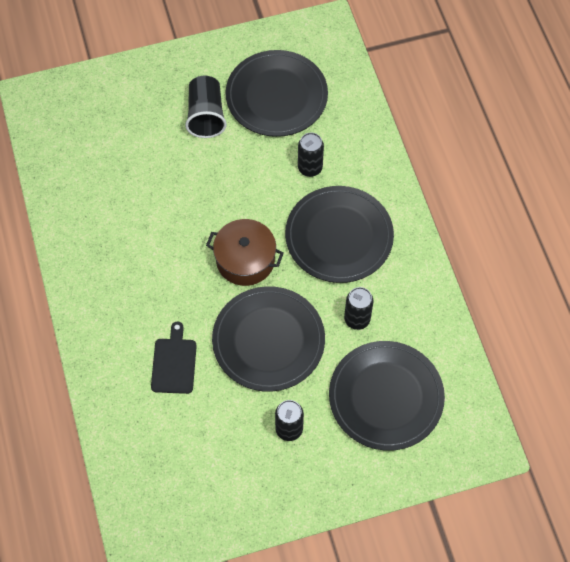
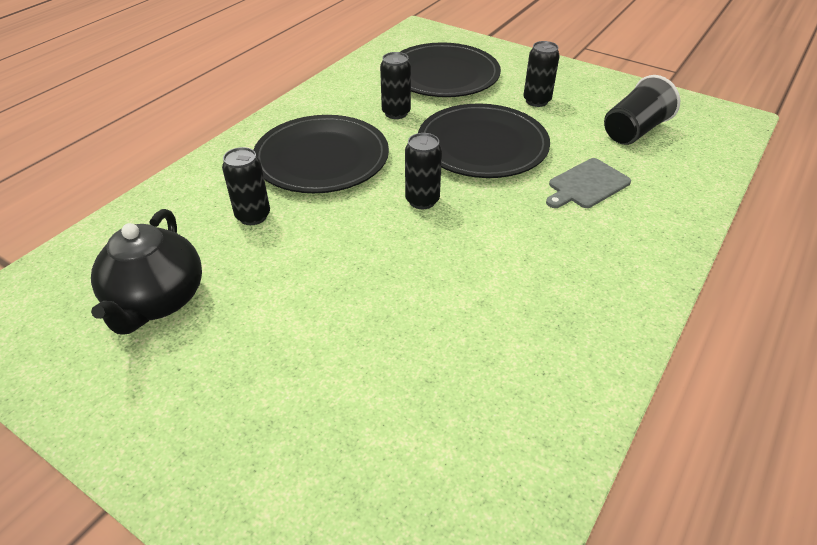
camera: 130 degrees left, 20 degrees down
(174, 363) = (586, 185): black cutting board -> grey cutting board
(206, 115) = (251, 353): black cup -> black cup (634, 131)
(245, 260) = (422, 200): brown pot -> black can
(276, 96) = (157, 301): black plate -> black teapot

